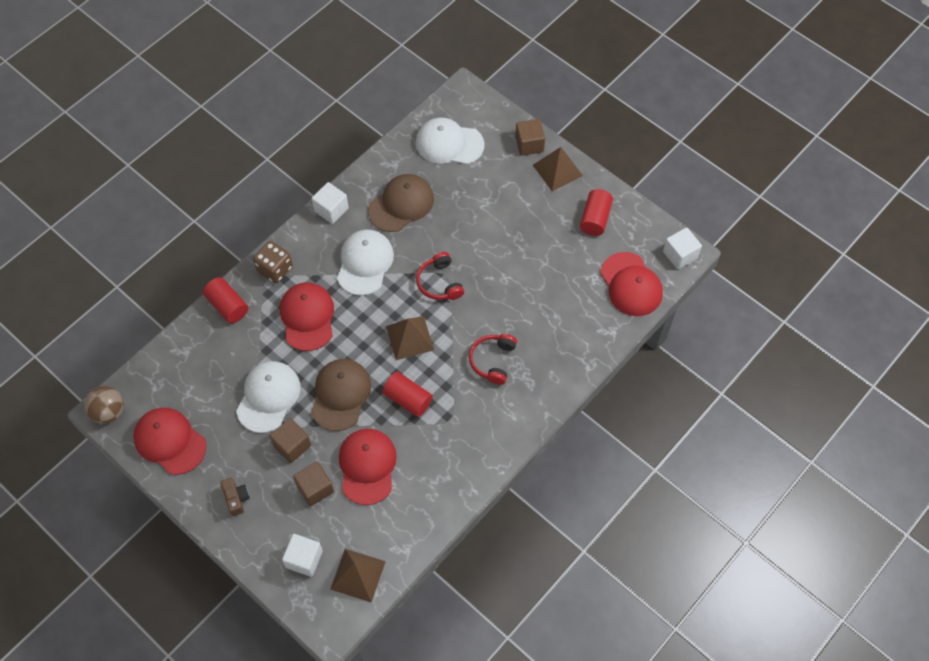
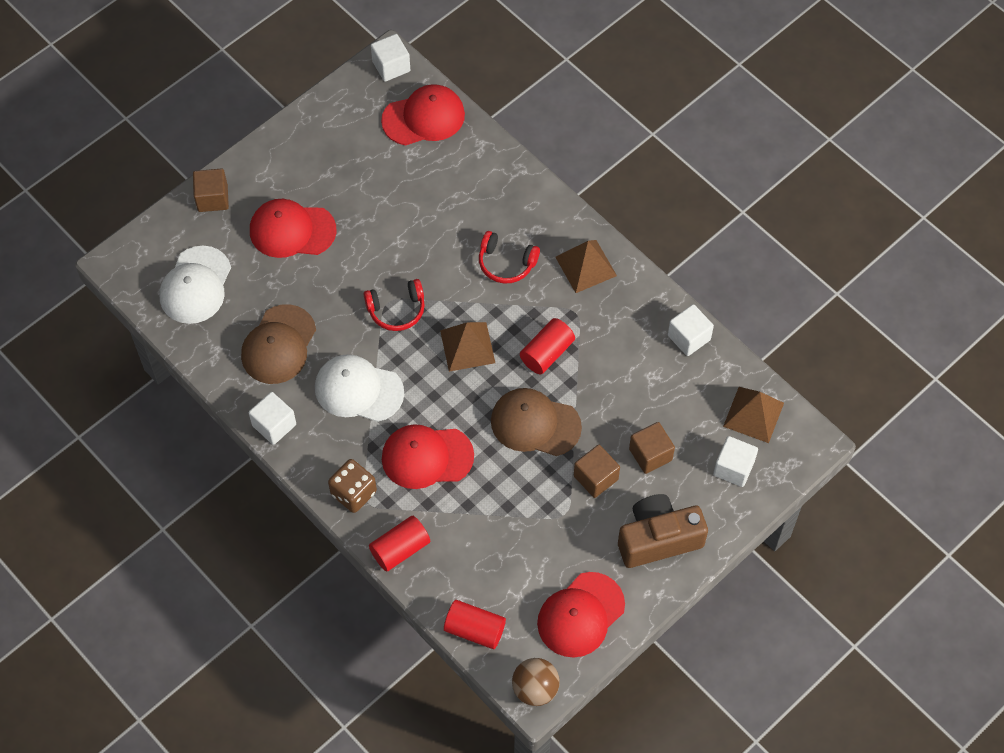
camera: 85 degrees left, 0 degrees up
(236, 498) = (658, 539): brown camera -> brown camera, size x2.10
(268, 397) = (531, 503): white cap -> none
(367, 466) = (627, 399): red cap -> red cap (292, 230)
(401, 204) = (278, 345): brown cap -> brown cap turned 120 degrees counterclockwise
(432, 515) = (689, 337): none -> white cube
(557, 170) = (256, 173): brown pyramid -> brown pyramid (586, 266)
(595, 219) = (331, 142): red cylinder -> red cylinder (474, 629)

